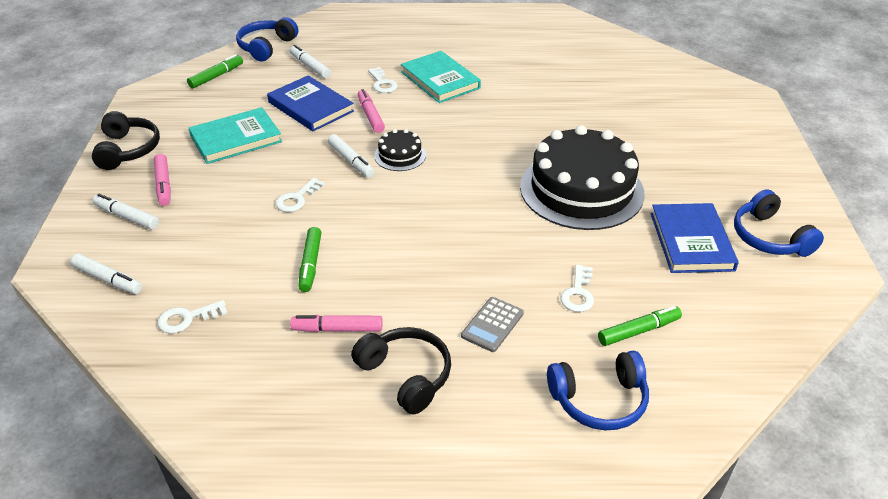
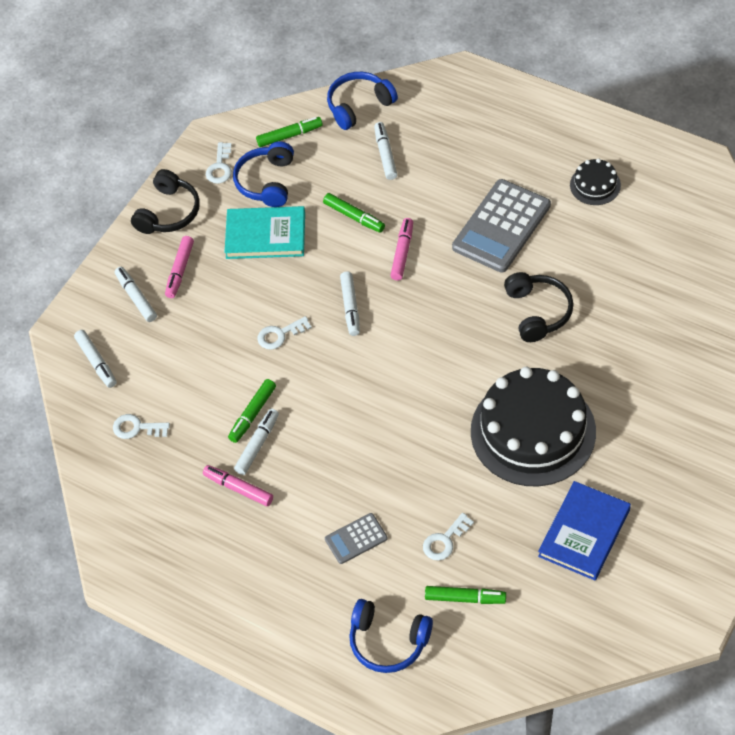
camera: 35 degrees right, 15 degrees up
(310, 107) = (354, 217): blue book -> green marker
(333, 286) = (257, 445): none -> white marker
(382, 83) = (441, 209): white key -> white key (220, 167)
(400, 155) = (398, 318): black cake -> black cake (595, 185)
(406, 375) = (264, 553): black headphones -> black headphones (538, 312)
(440, 80) = (501, 226): turquoise book -> grey calculator
(769, 237) = (658, 560): blue headphones -> blue headphones (266, 182)

